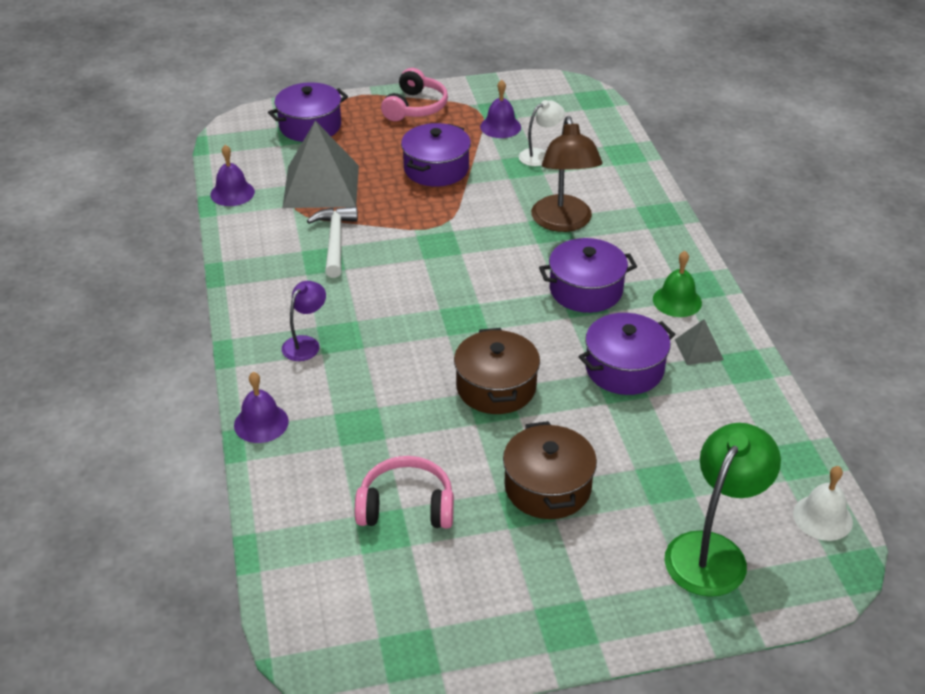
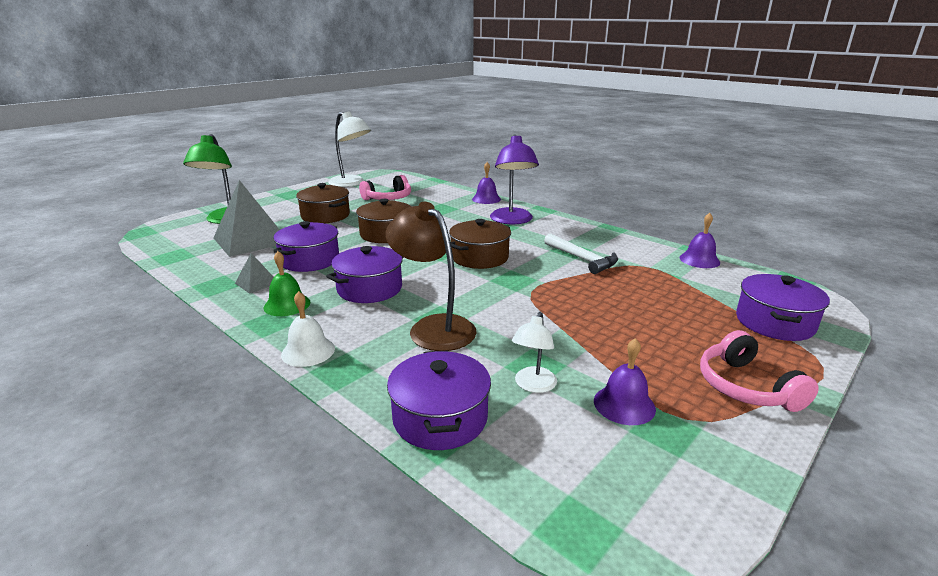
camera: 145 degrees right, 15 degrees down
(305, 343) = (512, 220): purple lamp -> purple lamp, size x1.82
(321, 186) = (659, 283): grey pyramid -> grey pyramid (251, 240)
(420, 623) = (351, 183): none -> white lamp
(432, 289) = (479, 257): none -> brown pot
(436, 169) = (605, 329): purple pot -> purple pot (440, 418)
(822, 517) = (159, 241): white bell -> white bell (308, 351)

